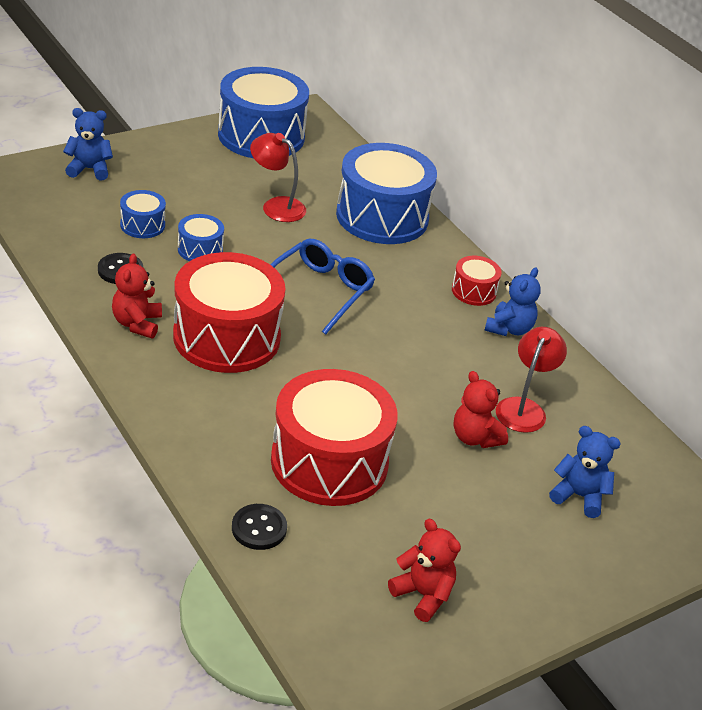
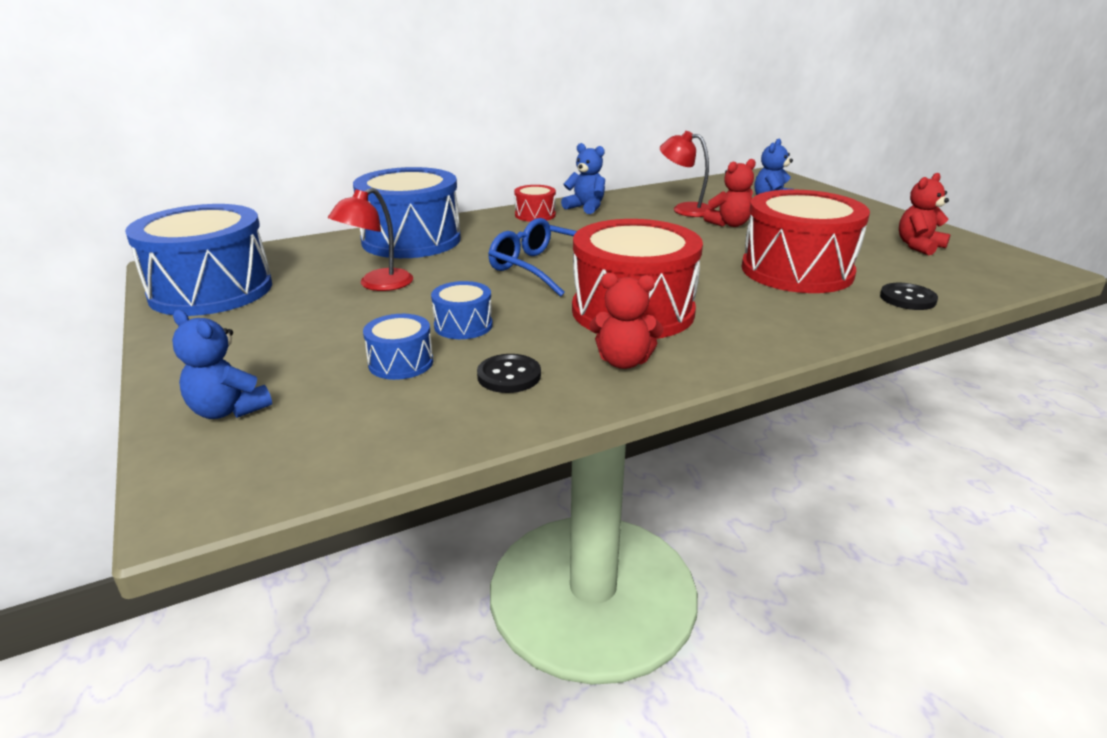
camera: 80 degrees left, 10 degrees down
(89, 169) = (228, 410): blue teddy bear -> blue teddy bear turned 60 degrees counterclockwise

